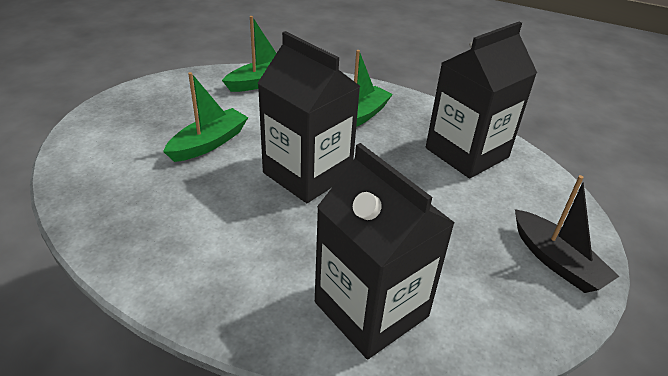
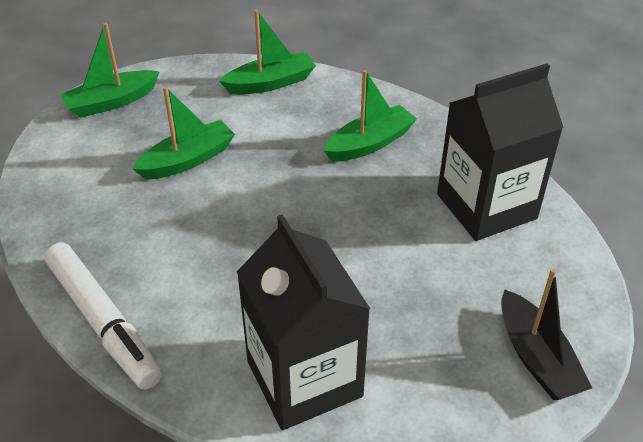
camera: 15 degrees right, 5 degrees up
(127, 106) = (111, 102): none -> green boat
(165, 287) = (103, 322): none -> white marker
(307, 174) = (286, 211): black carton -> none

